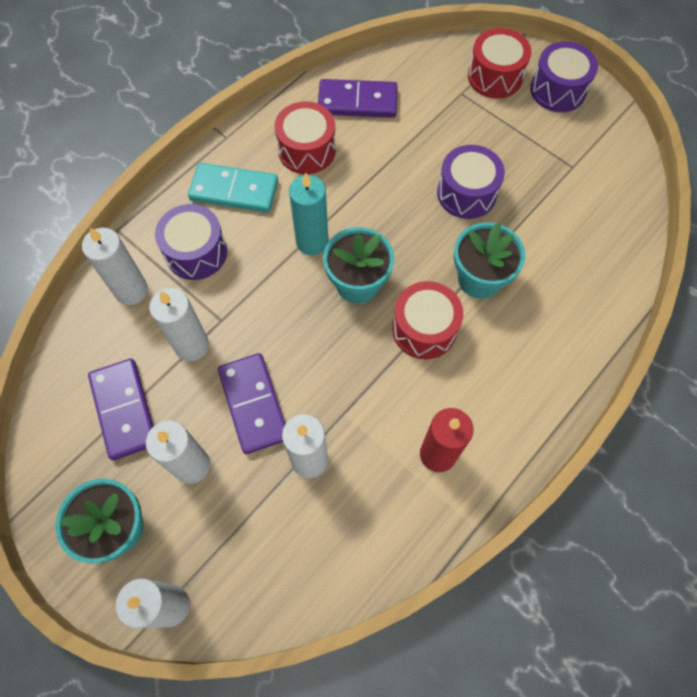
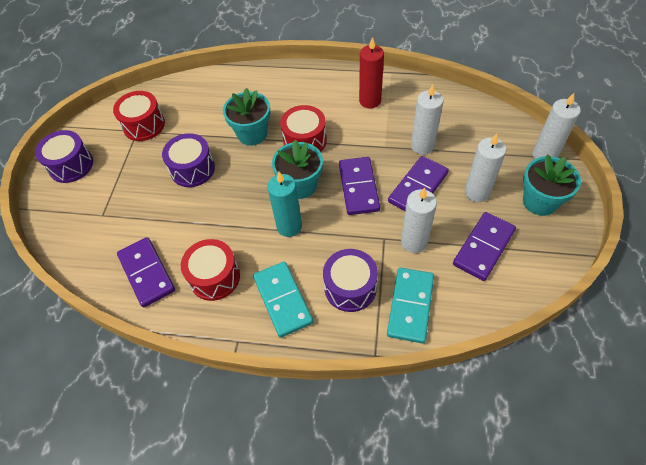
camera: 120 degrees left, 10 degrees down
(131, 290) = (410, 306): white candle -> turquoise domino
(306, 340) = (358, 187): none -> purple domino
(495, 77) = (75, 204): red drum -> red drum (144, 125)

